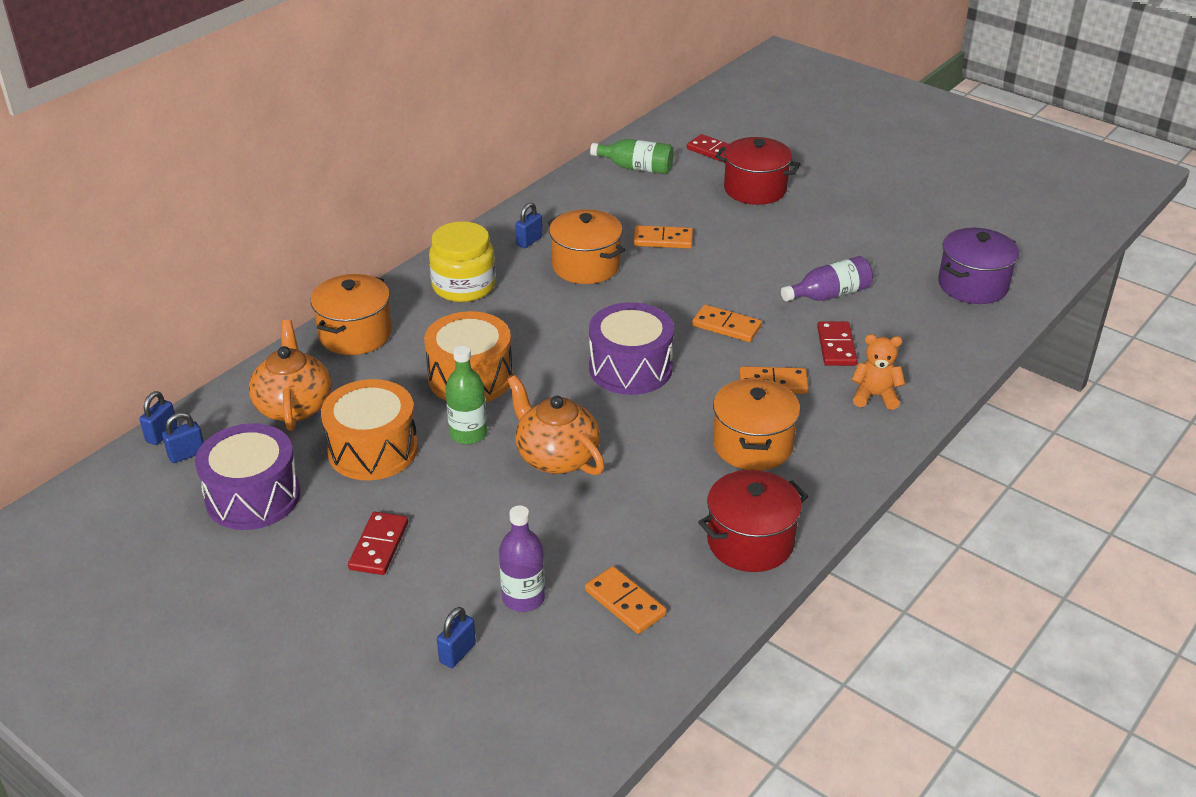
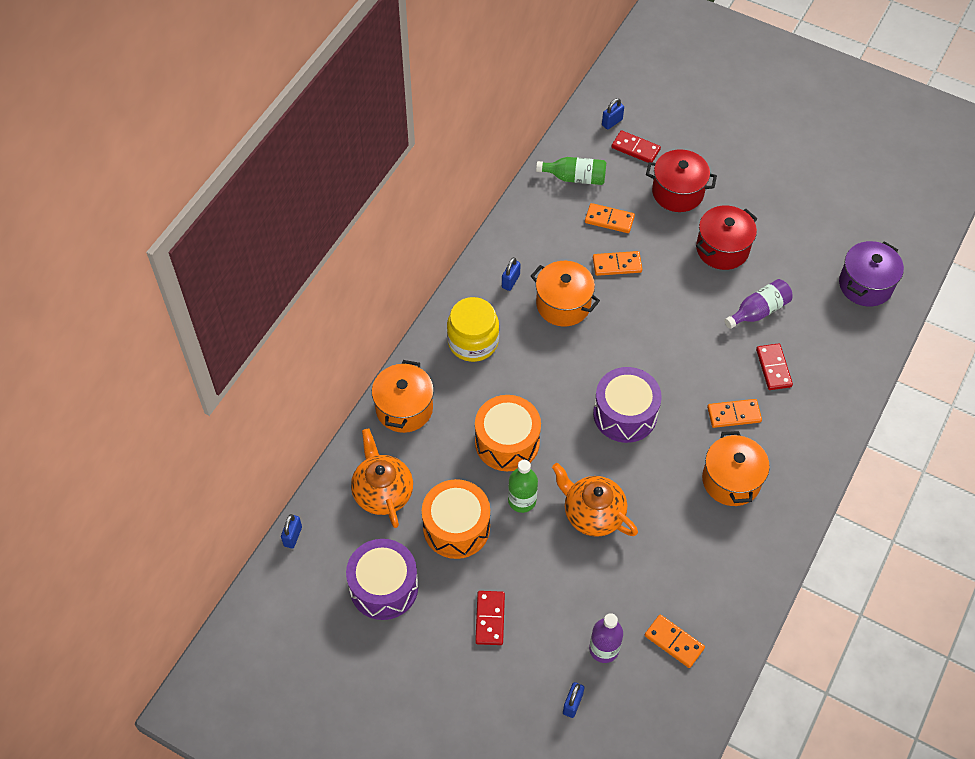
camera: 10 degrees left, 20 degrees up
(187, 454) = (319, 553): blue padlock -> blue padlock (612, 122)
(726, 326) = (687, 358): orange domino -> orange domino (609, 219)
(750, 542) = (747, 573): red pot -> red pot (722, 249)
(875, 396) = (810, 417): orange teddy bear -> none

